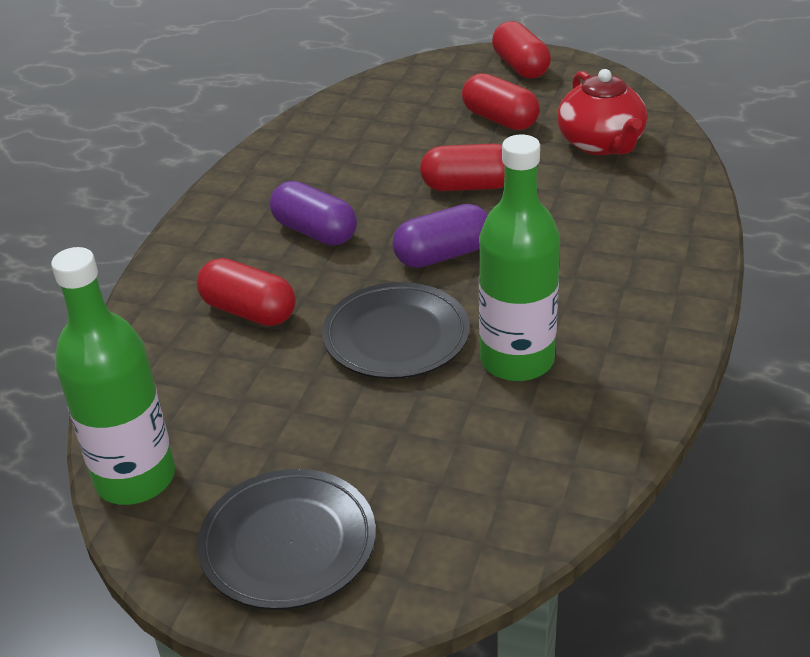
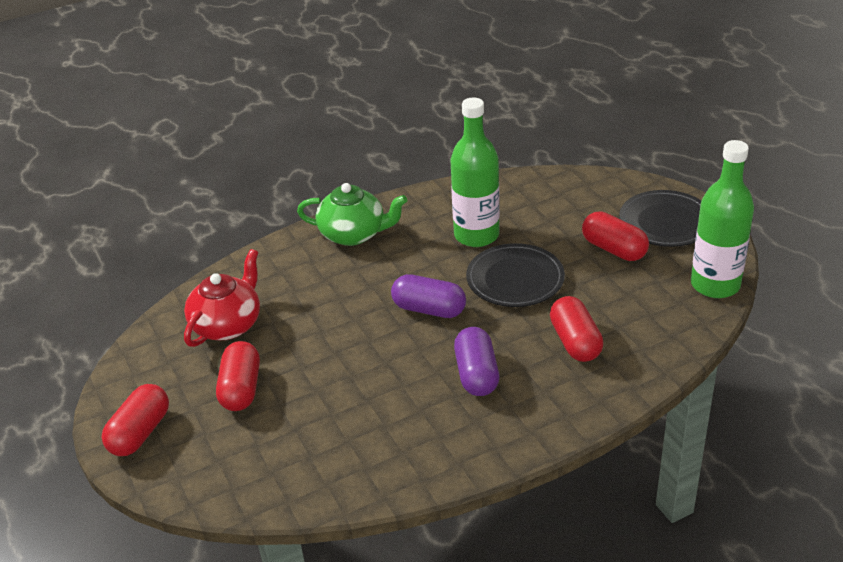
camera: 135 degrees left, 0 degrees up
(468, 186) = (346, 346): red capsule -> red capsule (614, 249)
(653, 276) = (354, 234): none -> green teapot

